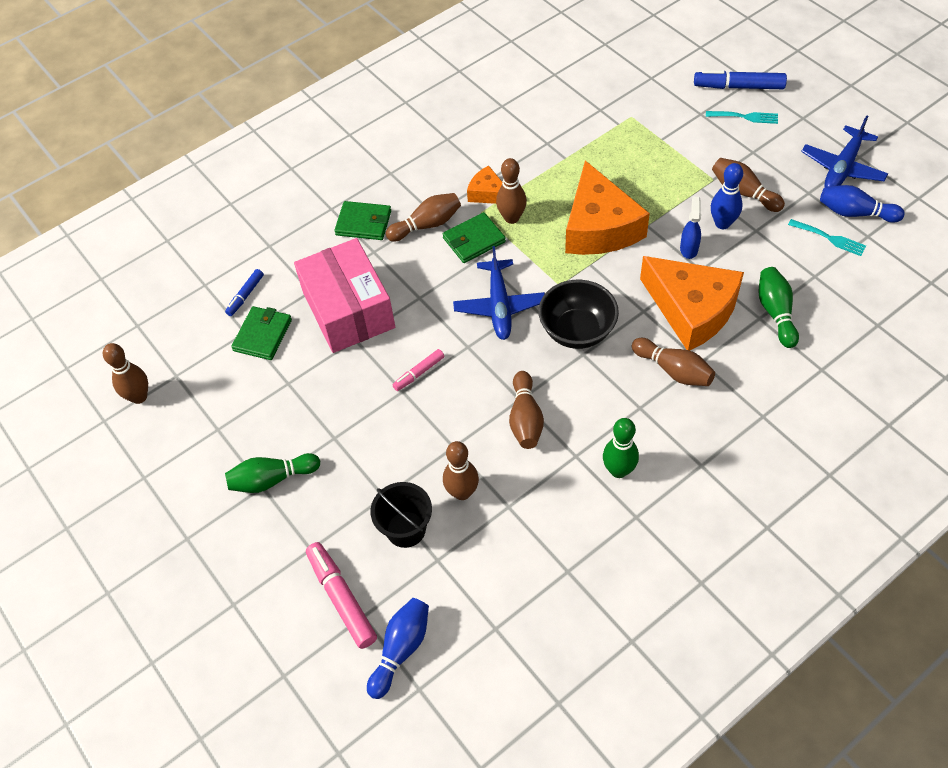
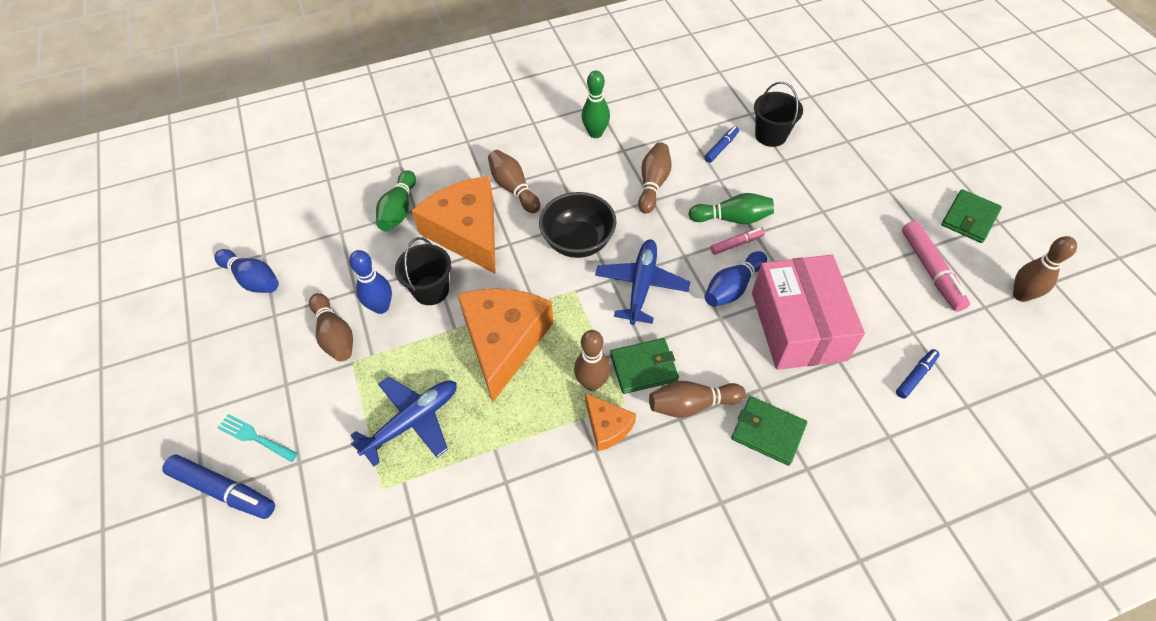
camera: 165 degrees left, 0 degrees up
(262, 335) = (893, 324): green wallet -> green wallet (969, 218)
(272, 479) = (880, 193): green bowling pin -> green bowling pin (732, 218)
(342, 598) = (825, 108): pink marker -> pink marker (930, 270)
(401, 649) = (786, 74): blue bowling pin -> blue bowling pin (732, 287)
(462, 492) = (721, 147): brown bowling pin -> blue marker
(689, 248) = (431, 290): blue spray bottle -> black bucket
(830, 238) = (297, 261): turquoise fork -> none
(842, 167) = (217, 333): blue plane -> blue plane (412, 421)

